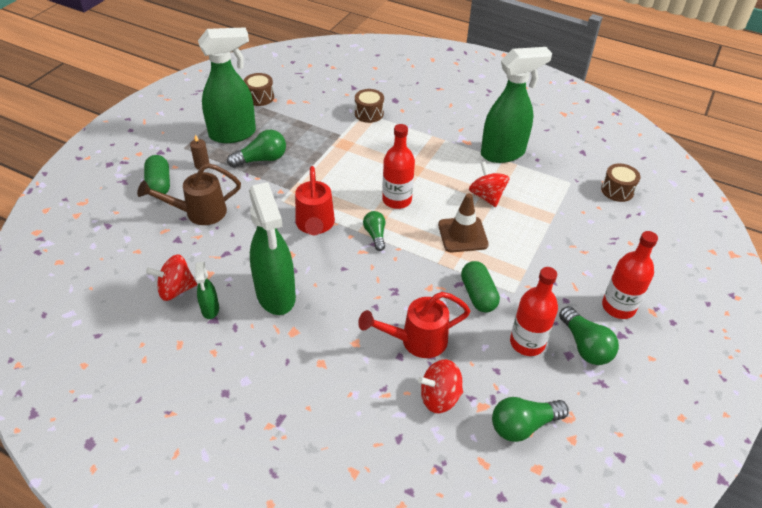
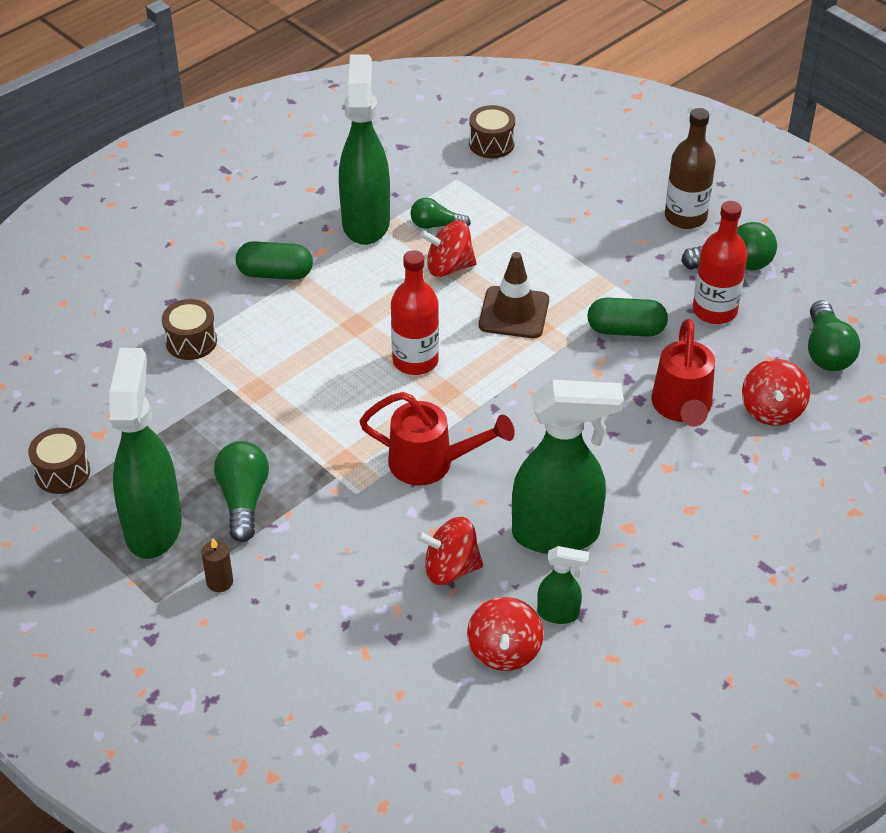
camera: 70 degrees left, 0 degrees up
(159, 184) = (243, 648): green capsule -> green capsule (275, 273)
(198, 213) = (342, 602): brown watering can -> none
(234, 252) = (450, 568): none -> red spinning top
(375, 235) = (478, 401): green light bulb -> green light bulb (436, 225)
(618, 307) = (685, 217): red bottle -> brown bottle

